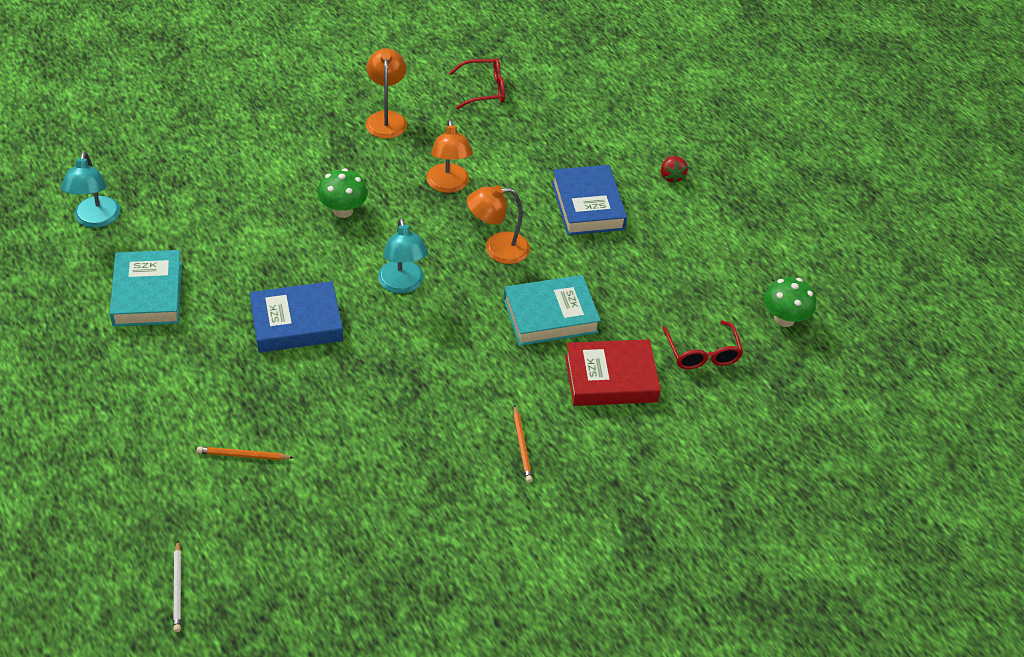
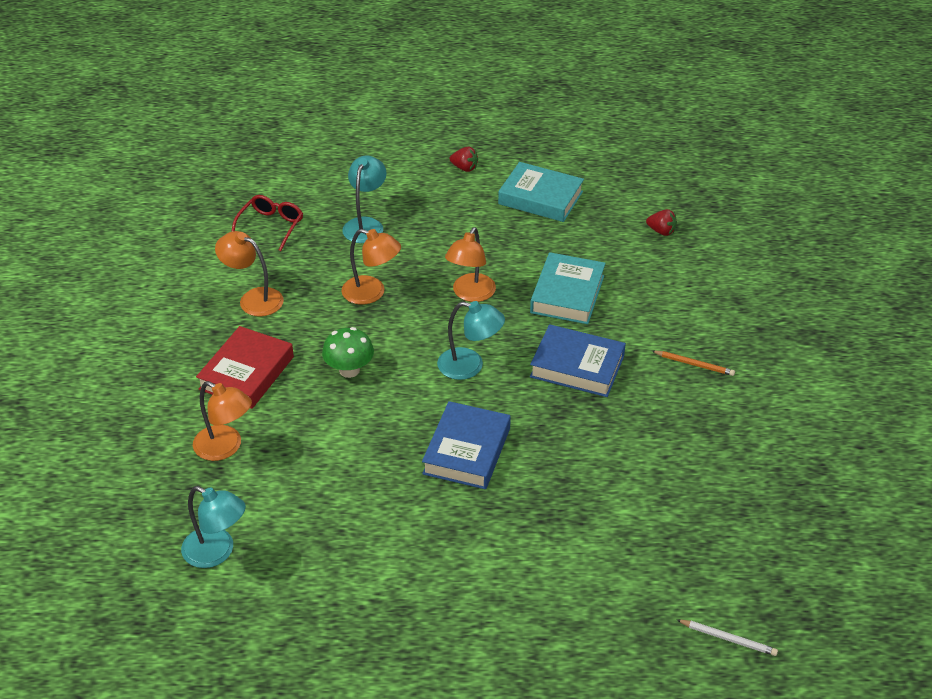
camera: 55 degrees left, 5 degrees down
(148, 294) = (353, 544): turquoise book -> turquoise book (540, 198)
(206, 176) = (225, 447): none -> orange lamp
(243, 455) = (602, 542): orange pencil -> none
(535, 145) = (365, 225): none -> turquoise lamp
(587, 205) = (461, 224): blue book -> blue book (577, 366)
(610, 378) = (655, 288): red book -> red book (246, 373)
(702, 354) = (661, 231): red glasses -> red strawberry
(784, 319) = (654, 177): green mushroom -> none

